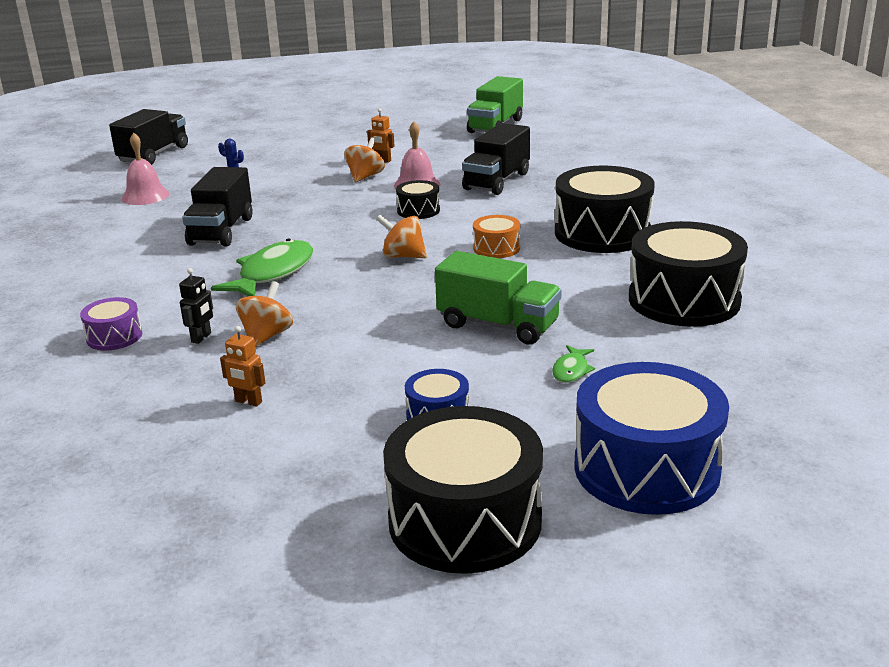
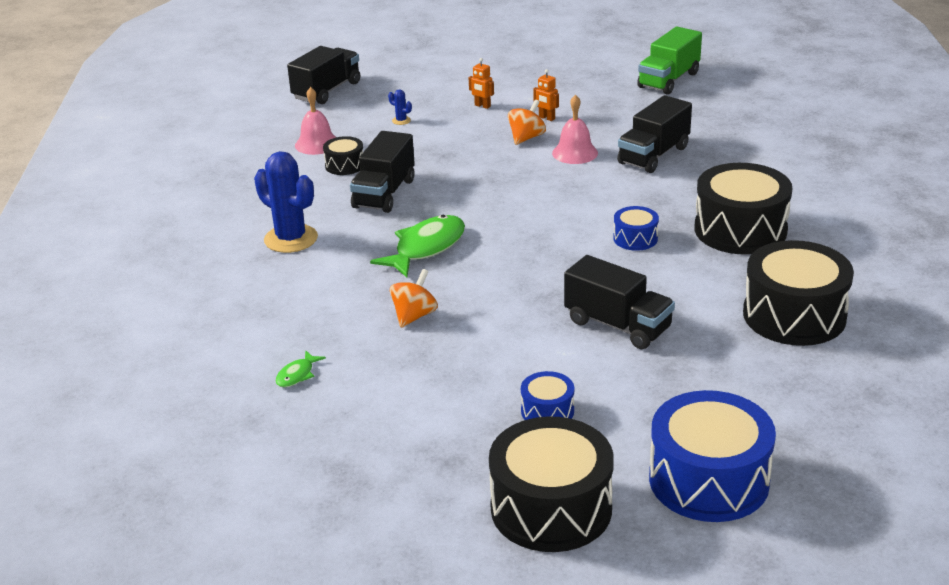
camera: 10 degrees right, 5 degrees up
(114, 337) = (286, 303): purple drum -> none
(119, 277) = (291, 239): none -> blue cactus
(201, 338) = (359, 312): black robot -> none
(248, 402) = (393, 381): orange robot -> orange robot (482, 106)
(403, 256) = (547, 239): orange spinning top -> none
(418, 210) = (570, 185): black drum -> black drum (345, 165)
(496, 248) = (635, 238): orange drum -> blue drum
(498, 325) = (617, 325): green truck -> black truck
(571, 370) = (671, 379): green fish -> green fish (297, 375)

